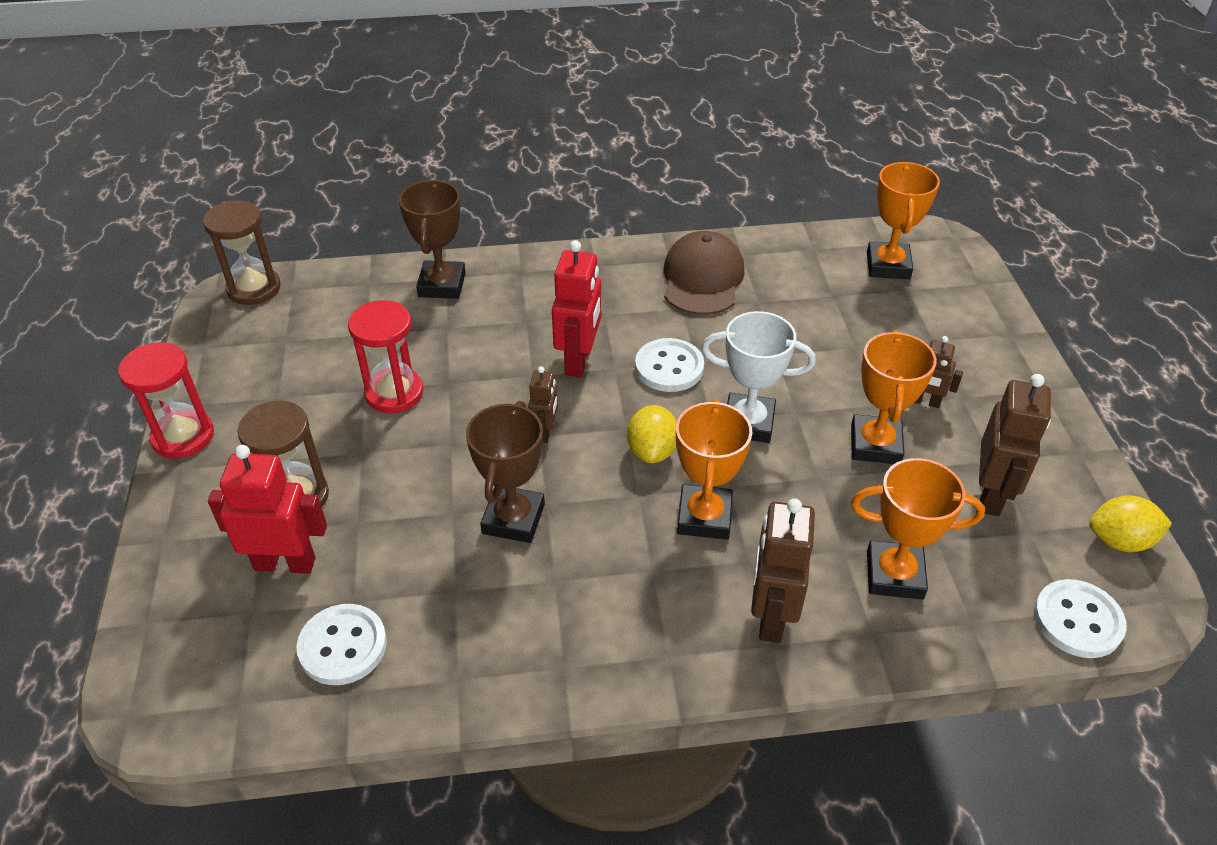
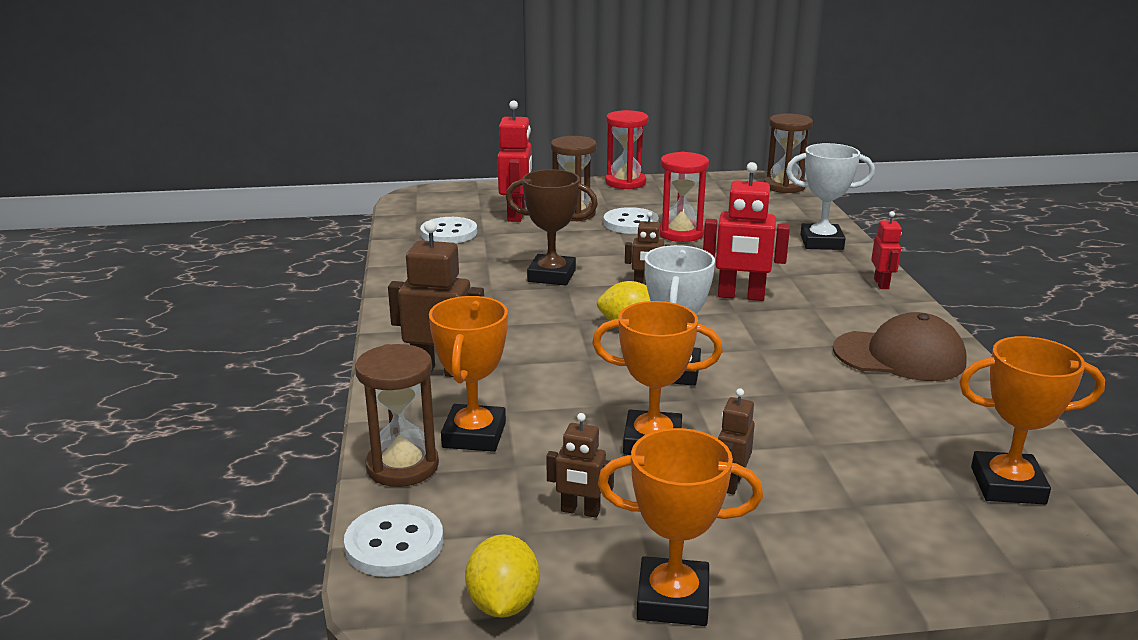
camera: 90 degrees right, 20 degrees down
(442, 285) = (821, 242): brown trophy -> white trophy
(553, 262) = (881, 284): none -> red robot
(669, 367) = (744, 335): white button -> white button (630, 223)
(704, 517) = (551, 346): orange trophy -> orange trophy (673, 599)
(962, 629) = (402, 466): none -> brown hourglass
(991, 494) = (580, 511): brown robot -> brown robot, size x0.57

